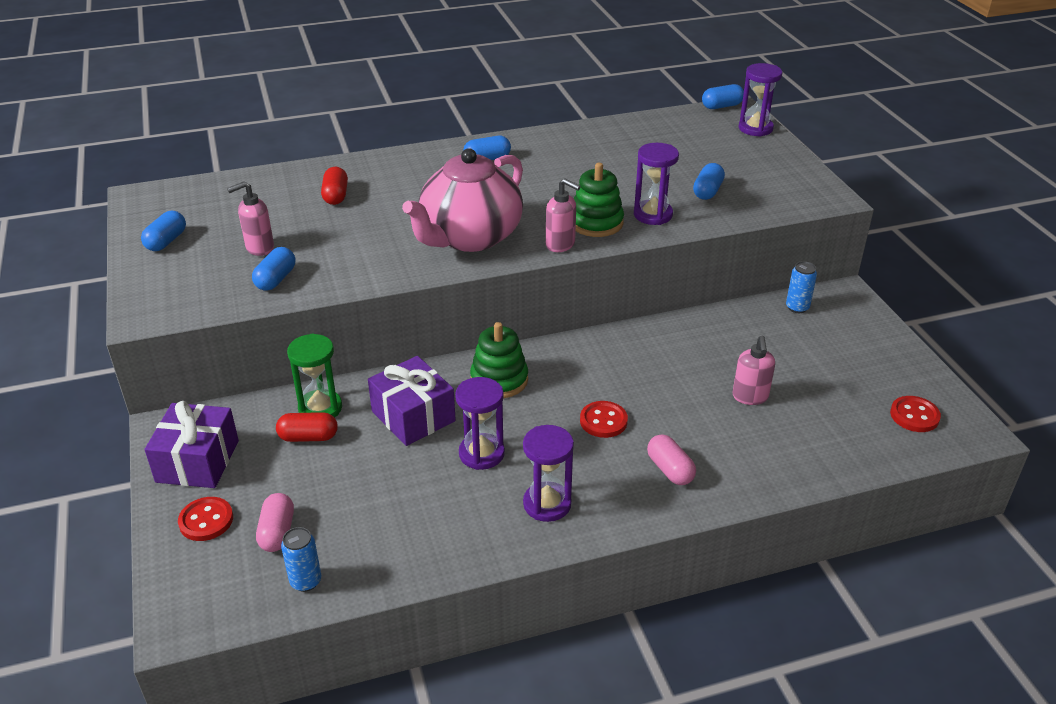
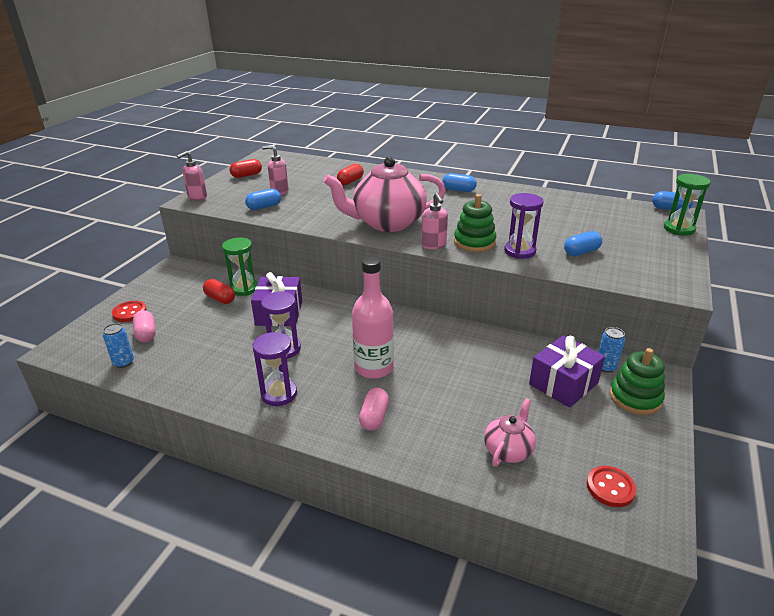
camera: 40 degrees right, 5 degrees down
(166, 241) = (246, 175): blue capsule -> red capsule
(197, 461) = (164, 286): purple gift -> purple gift (563, 383)
(277, 532) = (146, 334): pink capsule -> pink capsule turned 60 degrees counterclockwise
(499, 380) = (347, 317): green stacking toy -> green stacking toy (635, 398)
(603, 421) = (374, 368): red button -> pink bottle
(750, 397) = (490, 404): pink soap dispenser -> pink soap dispenser (197, 197)
(755, 128) = (679, 229): purple hourglass -> green hourglass
(813, 430) = (508, 450): none -> pink teapot

